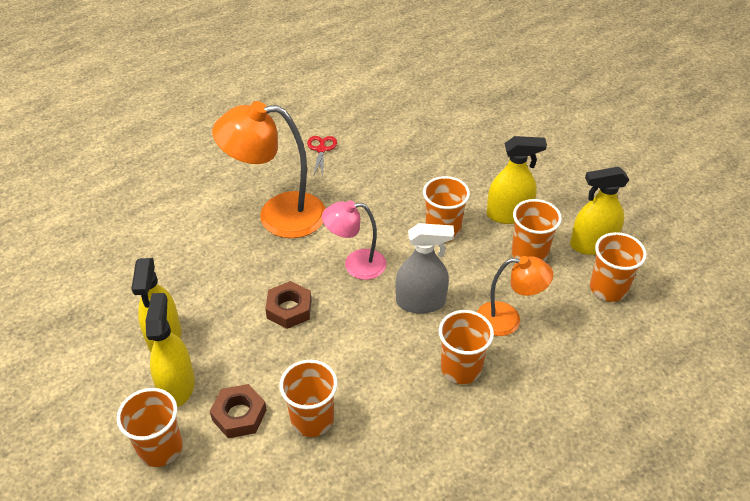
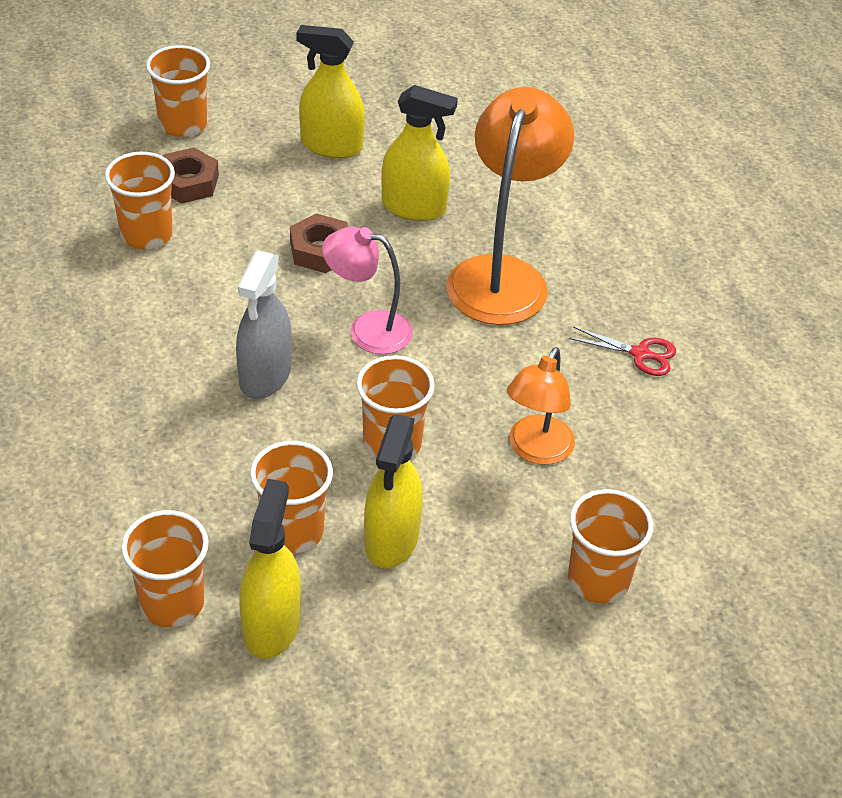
camera: 105 degrees right, 0 degrees up
(177, 386) = (255, 145): yellow spray bottle -> yellow spray bottle (414, 207)
(356, 265) = (367, 329): pink lamp -> pink lamp turned 90 degrees counterclockwise
(461, 368) = (134, 380): orange cup -> orange cup (598, 580)
(508, 320) = (183, 456): orange lamp -> orange lamp (536, 450)

